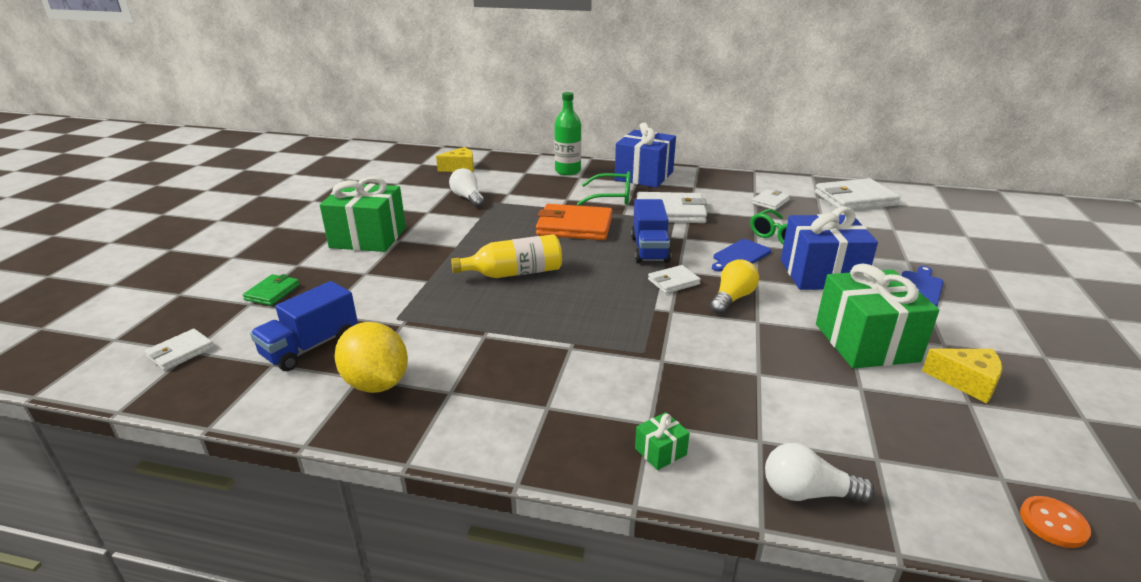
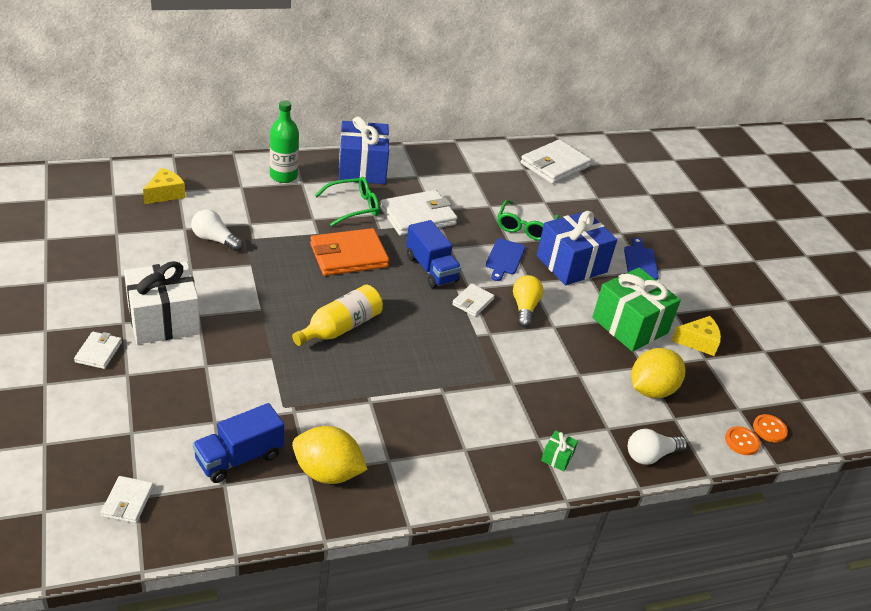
camera: 35 degrees left, 10 degrees up
(272, 292) = (139, 413): green wallet -> none
(310, 346) = (239, 458): blue truck -> blue truck turned 45 degrees clockwise
(368, 237) = (164, 320): green gift -> white gift
(770, 202) = (491, 183): white wallet -> white wallet (98, 352)
(857, 416) = (651, 390): none -> yellow lemon
(987, 524) = (741, 442): none -> orange button

